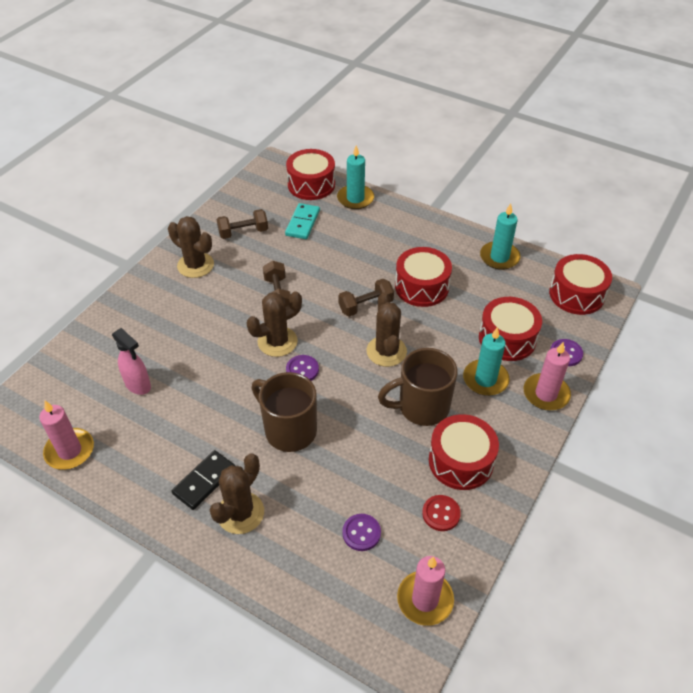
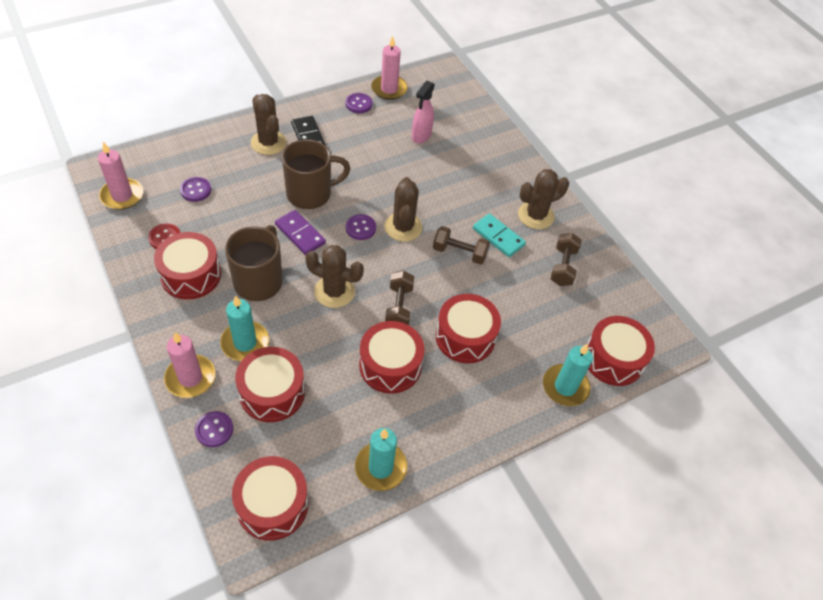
camera: 115 degrees right, 5 degrees up
(116, 465) = (358, 104): none -> purple button
(138, 385) = (421, 136): pink spray bottle -> pink spray bottle turned 45 degrees counterclockwise
(302, 223) = (550, 319): turquoise domino -> turquoise domino (498, 237)
(345, 409) = (300, 234): none -> purple domino
(359, 259) = (465, 337): none -> red drum

